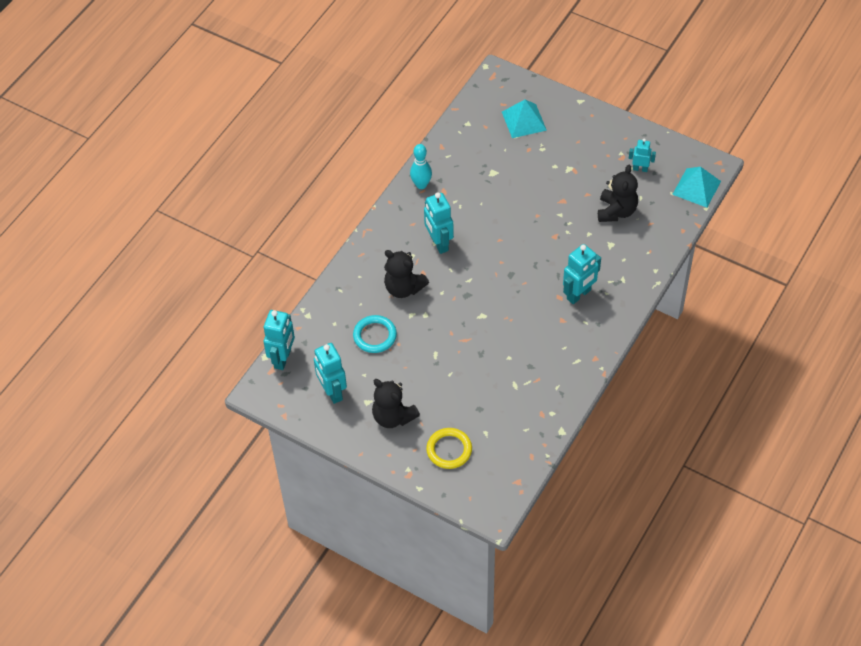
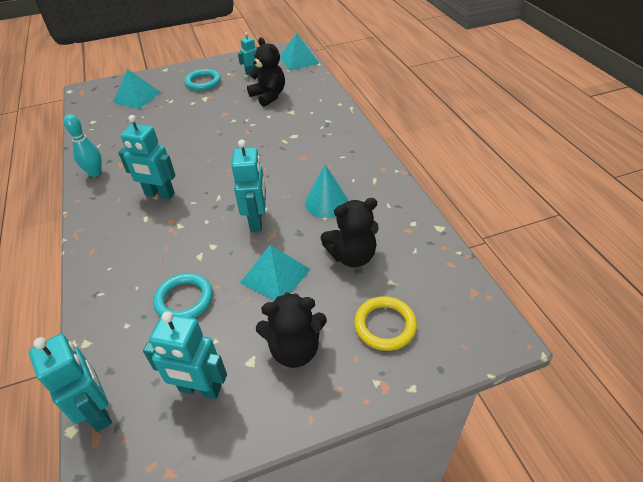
camera: 50 degrees left, 10 degrees down
(403, 288) = (166, 244): black teddy bear -> black teddy bear (352, 256)
(434, 368) = (275, 275): none -> turquoise pyramid
(524, 348) = (326, 202): none -> turquoise cone
(579, 295) = (313, 146): turquoise robot -> turquoise robot (257, 221)
(589, 147) = (203, 82): none -> turquoise ring

